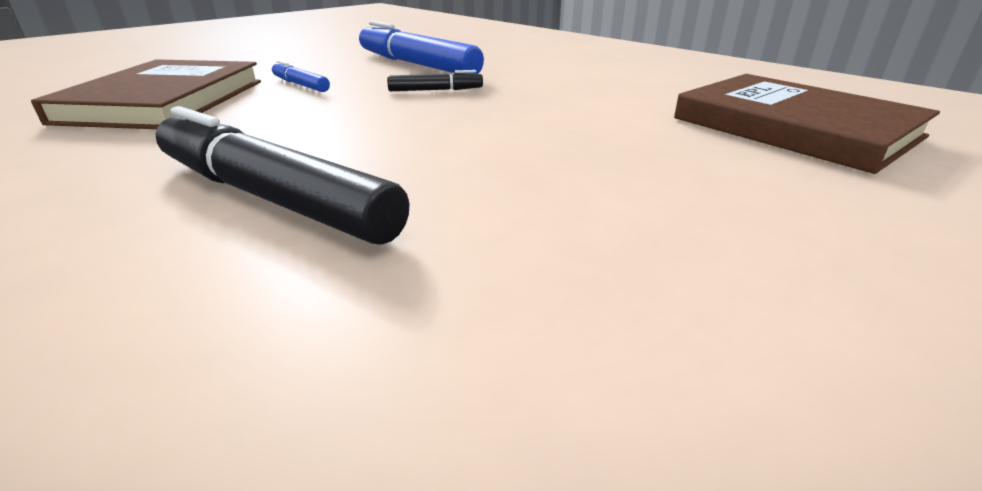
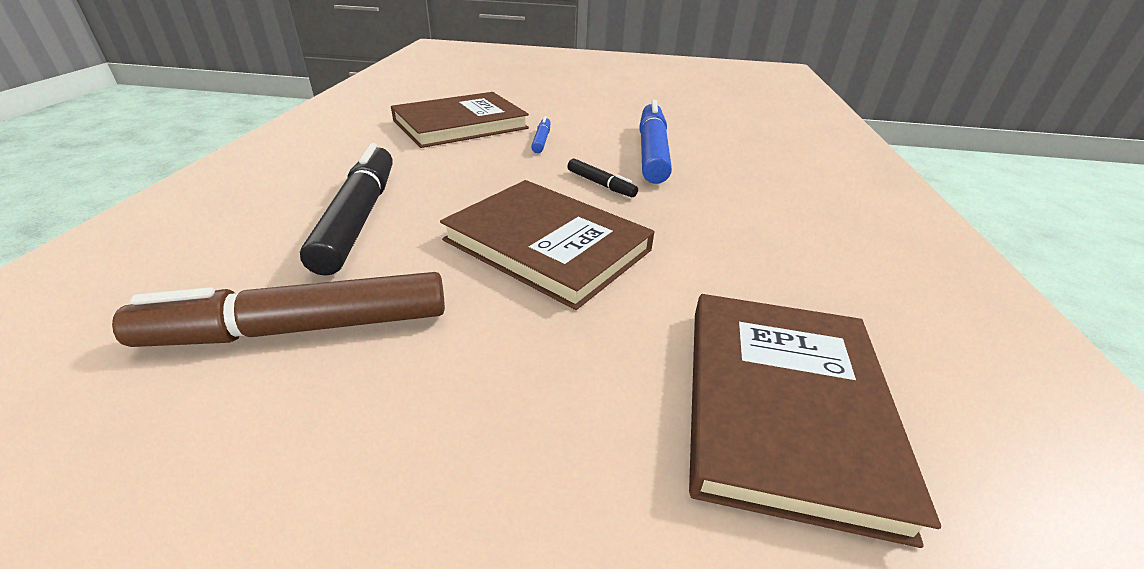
camera: 50 degrees right, 5 degrees up
(490, 284) = (301, 328): none -> brown marker
(505, 131) = (547, 245): none -> brown book

